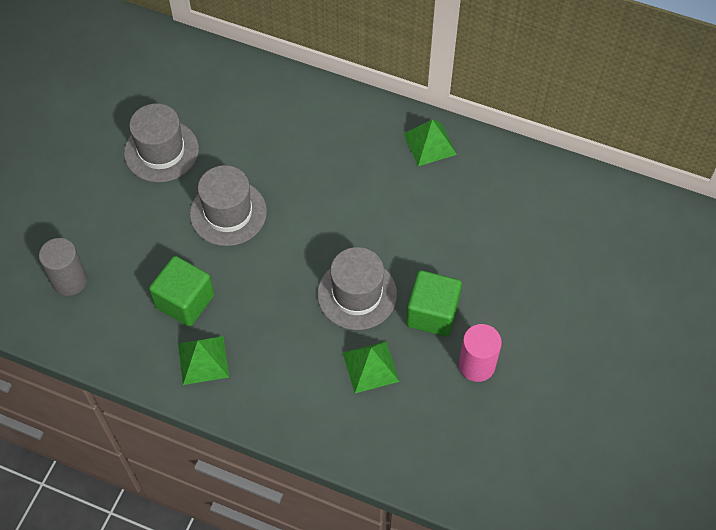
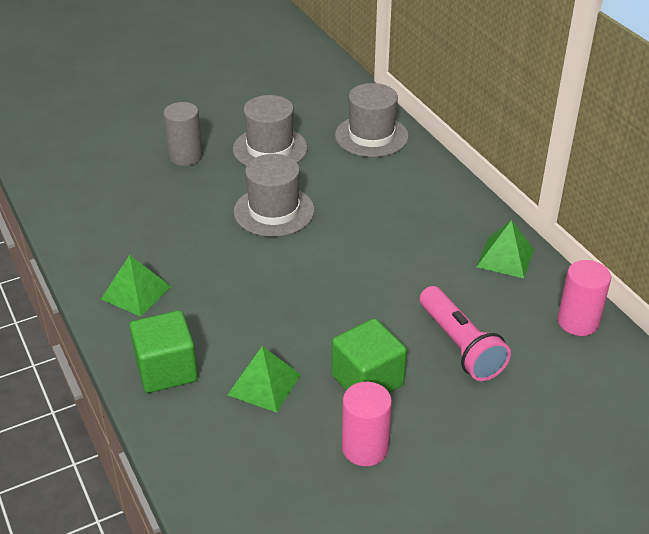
camera: 40 degrees right, 20 degrees down
(69, 280) = (107, 187): grey cylinder -> grey cylinder (185, 156)
(185, 301) = (171, 247): green cube -> green cube (166, 370)
(357, 294) = (315, 325): grey hat -> grey hat (371, 136)
(464, 242) = (460, 345): none -> pink flashlight
(519, 169) = (578, 322): none -> pink cylinder

